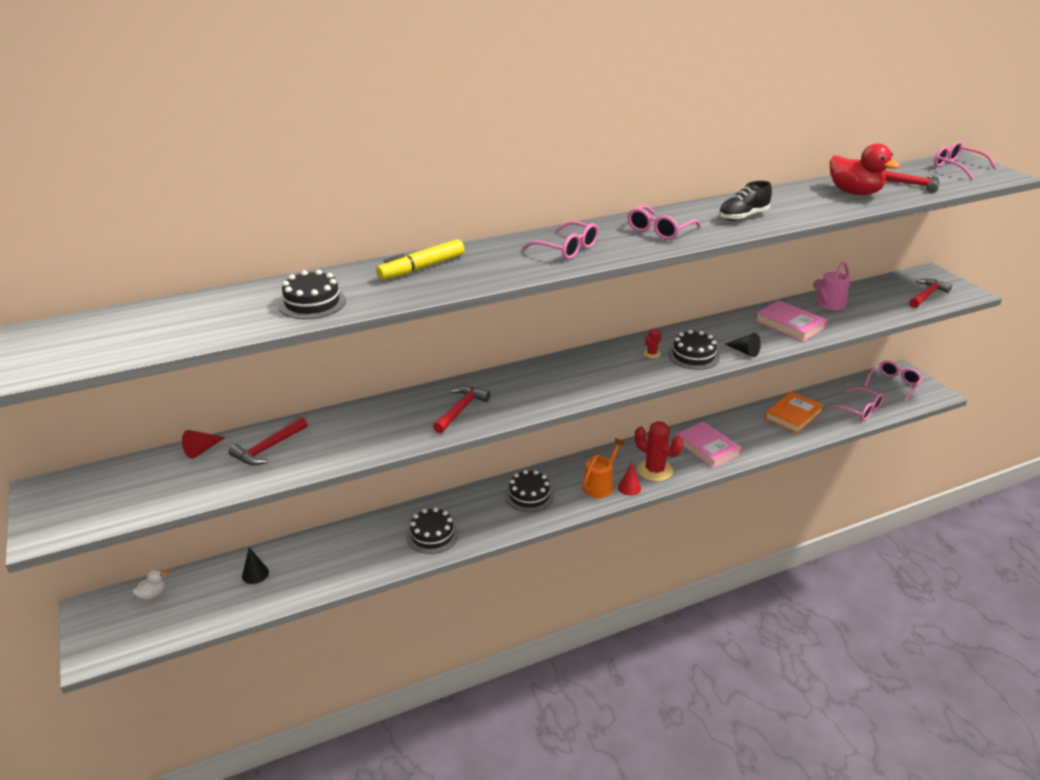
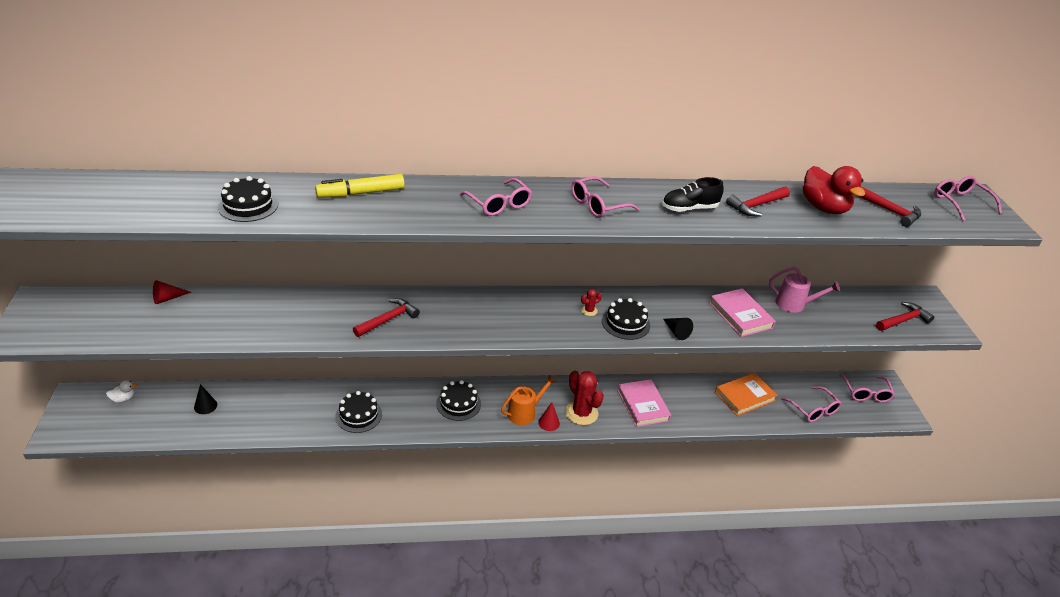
camera: 15 degrees right, 5 degrees up
(268, 448) = (216, 311): red hammer -> red hammer (756, 206)
(828, 304) = (794, 304): pink watering can -> pink watering can turned 135 degrees counterclockwise
(893, 384) = (866, 393): pink glasses -> pink glasses turned 120 degrees clockwise

